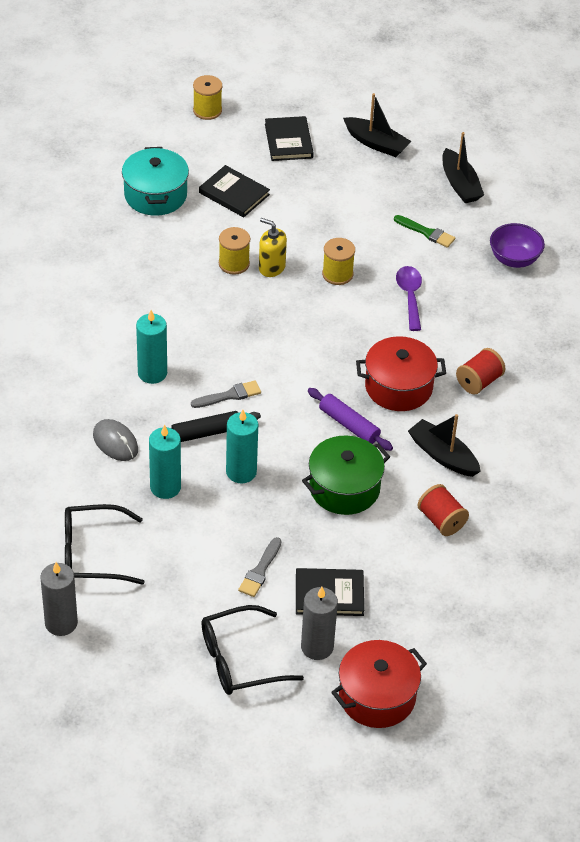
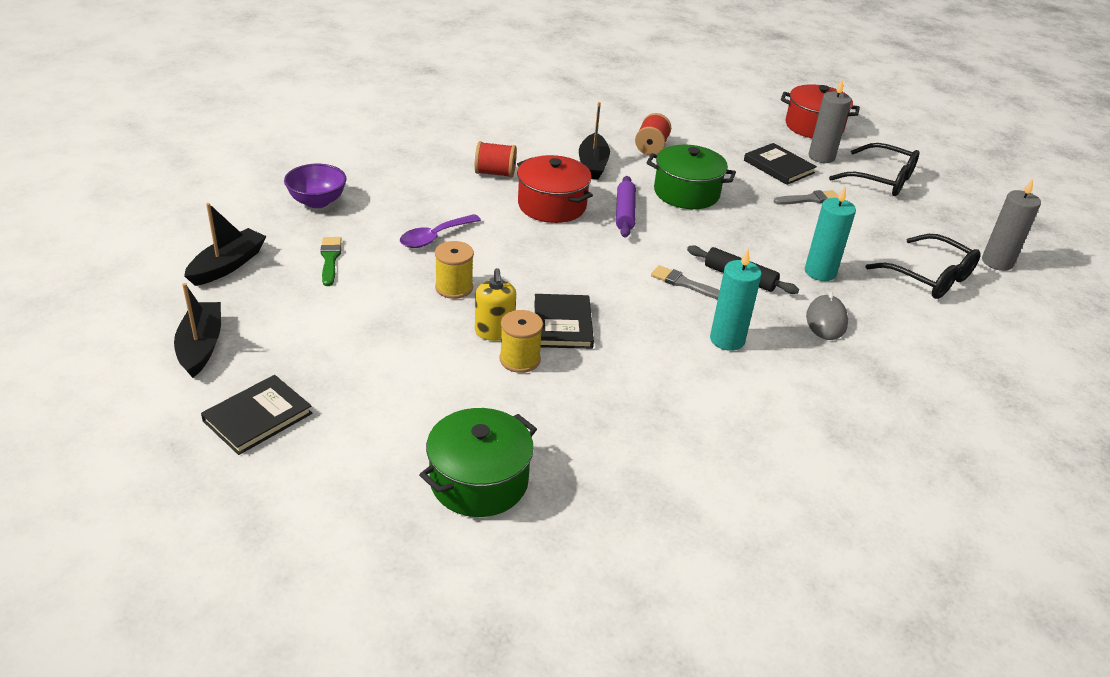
camera: 130 degrees left, 10 degrees down
(155, 195) = (479, 481): turquoise pot -> green pot
(207, 110) = (252, 528): yellow spool -> none
(234, 194) = (405, 415): black book -> black book (562, 324)
(241, 472) = (747, 243): turquoise candle -> none

